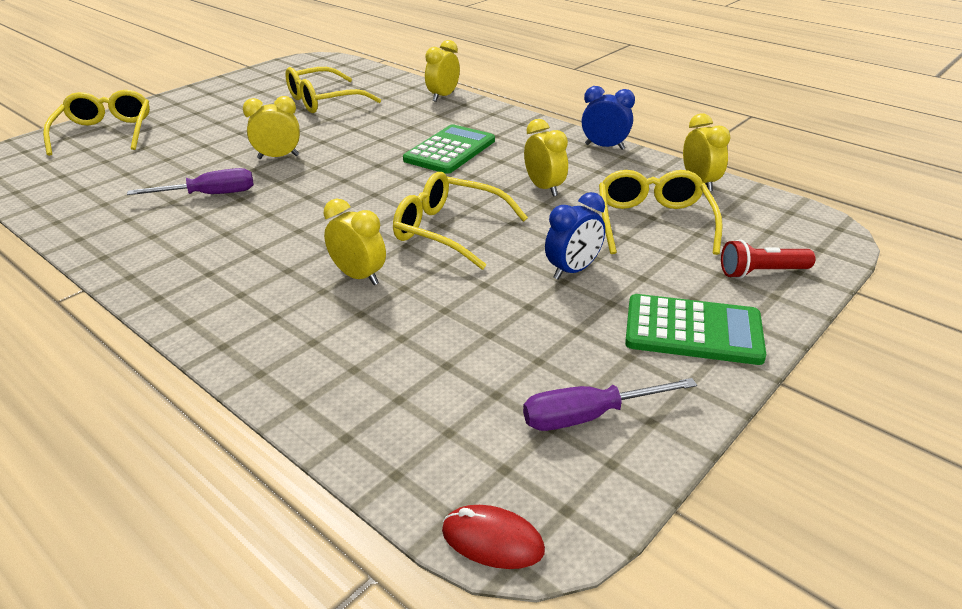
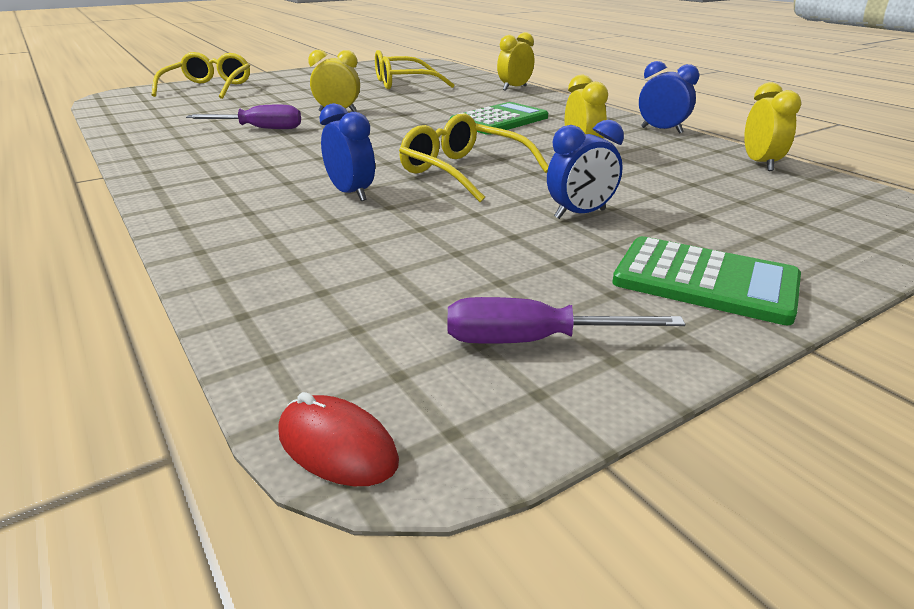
camera: 15 degrees right, 5 degrees down
(359, 276) = (351, 193): yellow clock -> blue clock
(653, 222) = (692, 187): yellow glasses -> none
(761, 272) = (814, 241): red flashlight -> none

